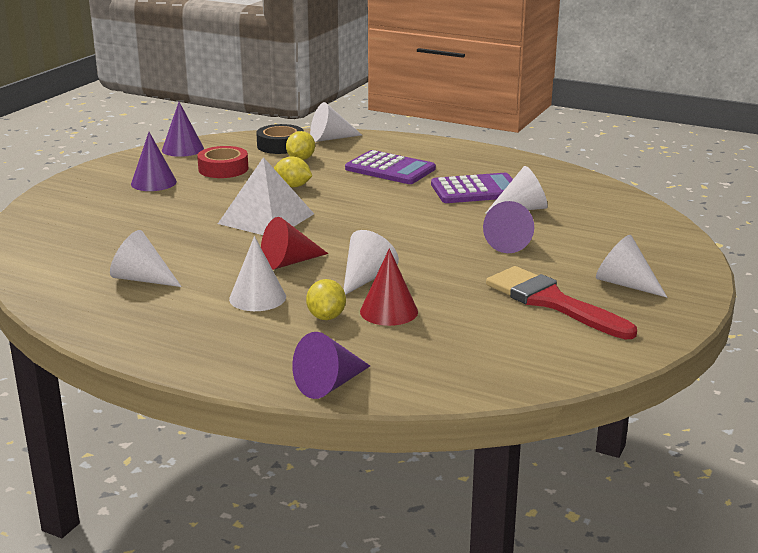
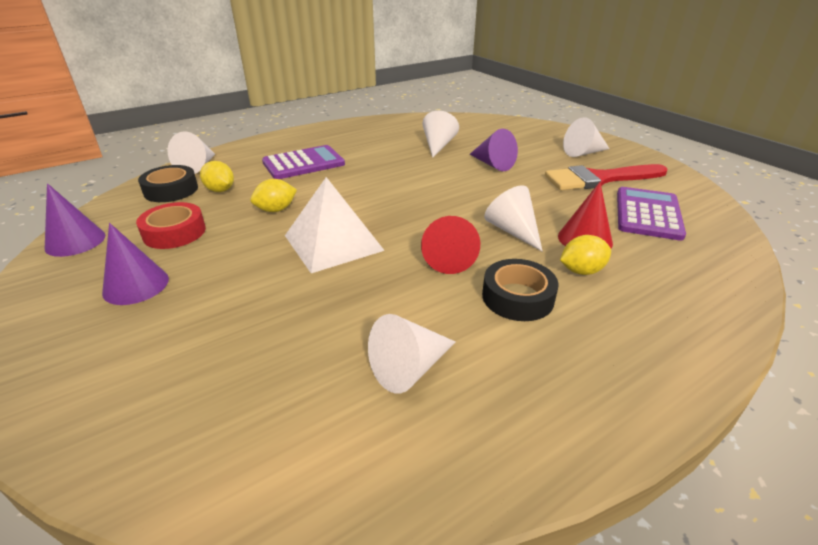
camera: 60 degrees left, 10 degrees up
(257, 298) = (517, 297): white cone -> black tape
(326, 317) = (581, 271): yellow lemon -> yellow lemon turned 45 degrees counterclockwise
(329, 385) = (725, 307): purple cone -> none
(476, 190) = (387, 149): purple calculator -> purple calculator (648, 214)

